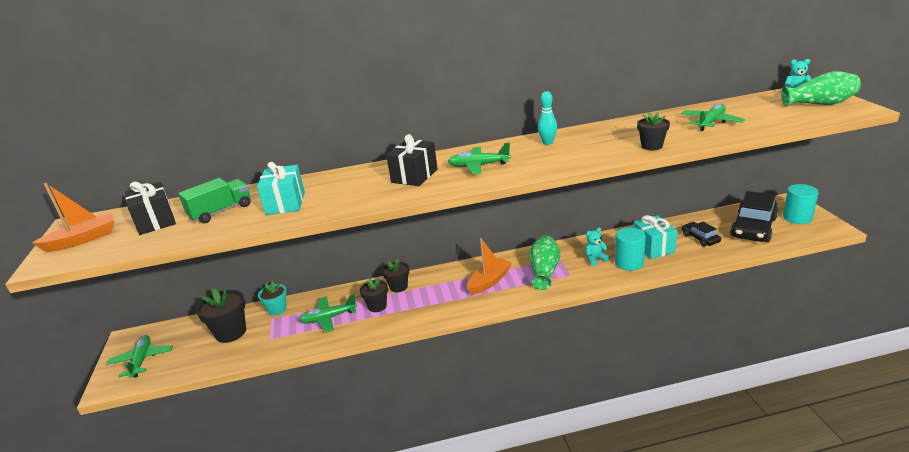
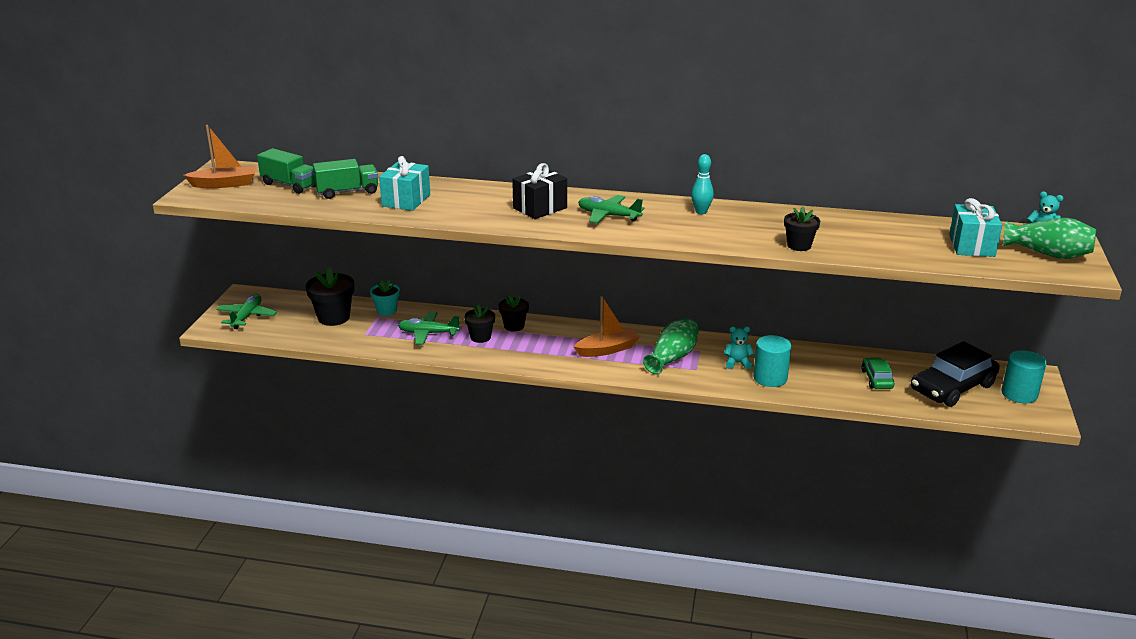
camera: 20 degrees right, 0 degrees up
(156, 221) = (289, 185): black gift -> green truck
(653, 248) = (813, 372): turquoise gift -> turquoise gift (971, 246)
(700, 238) = (877, 379): black car -> green car
(711, 122) = (895, 239): green plane -> none

